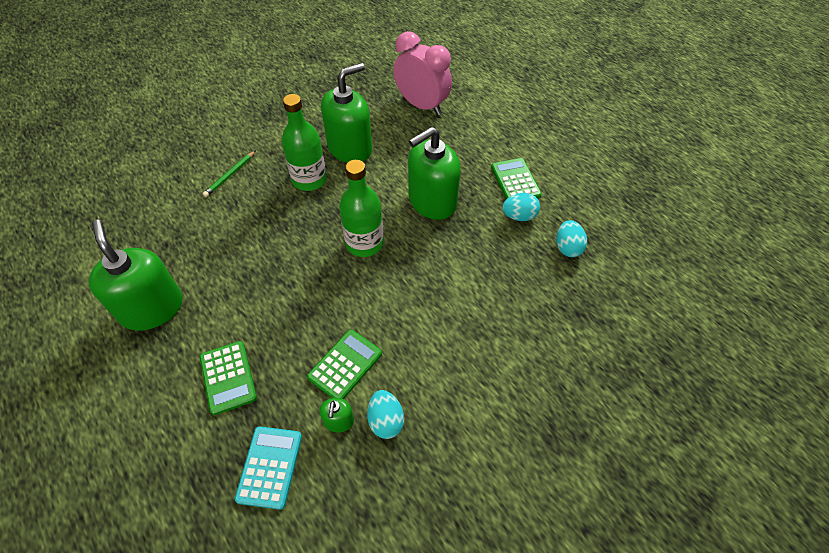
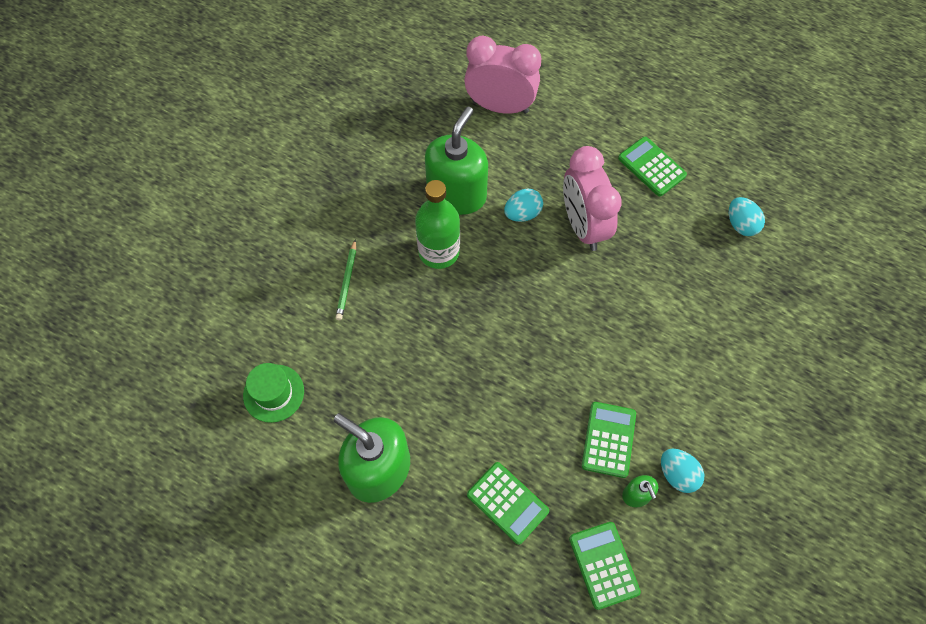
camera: 25 degrees left, 10 degrees up
(123, 226) = (273, 393): none -> green hat
(270, 467) = (604, 565): turquoise calculator -> green calculator
(364, 243) = (545, 303): green bottle -> none
(432, 202) = (583, 226): green soap dispenser -> pink clock
(519, 216) = (677, 208): turquoise egg -> turquoise egg (522, 214)

